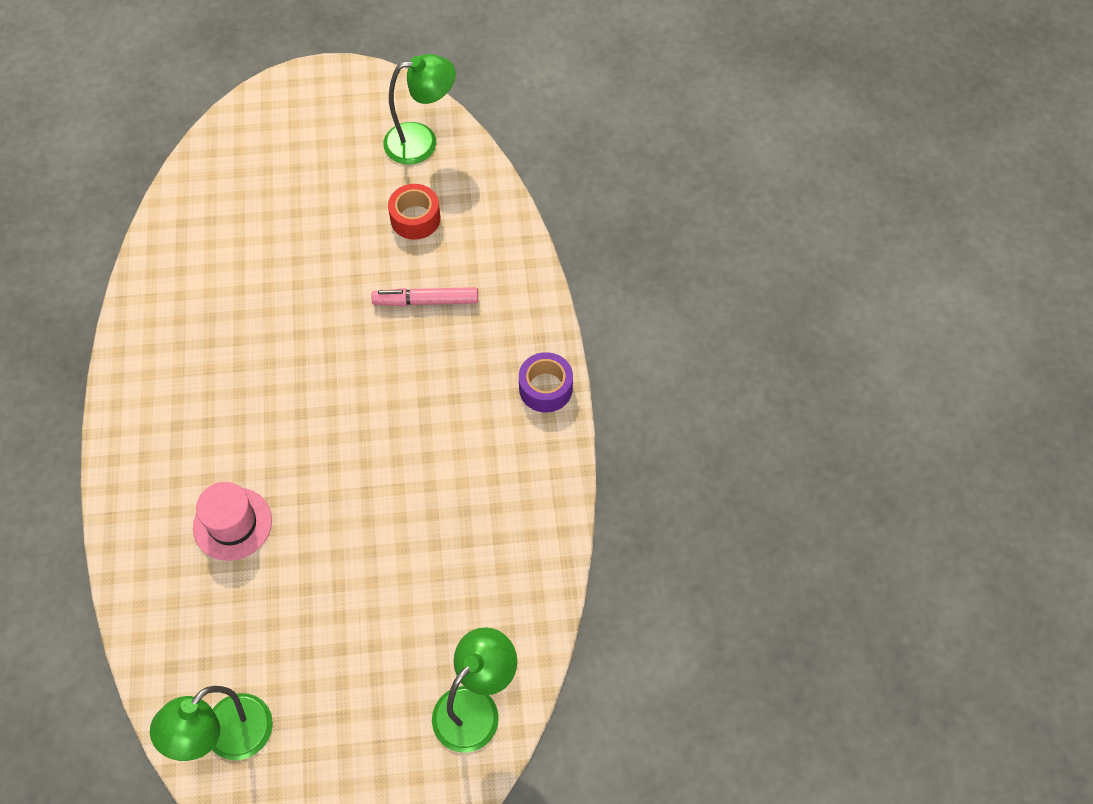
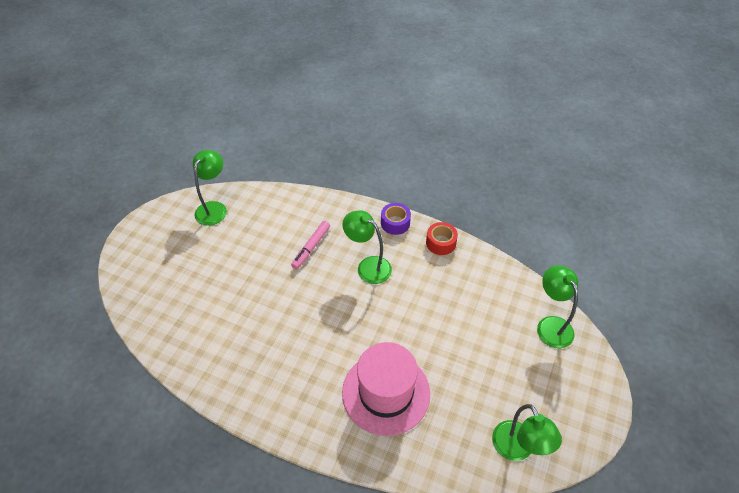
camera: 60 degrees left, 10 degrees down
(232, 524) = (386, 393): pink hat -> pink hat, size x1.77
(415, 218) = (258, 231): red tape -> red tape (441, 243)
(437, 393) = (368, 266): none -> green lamp

